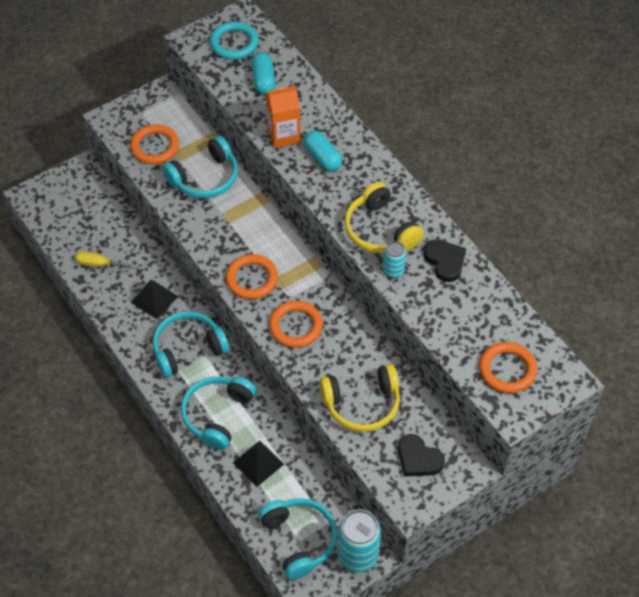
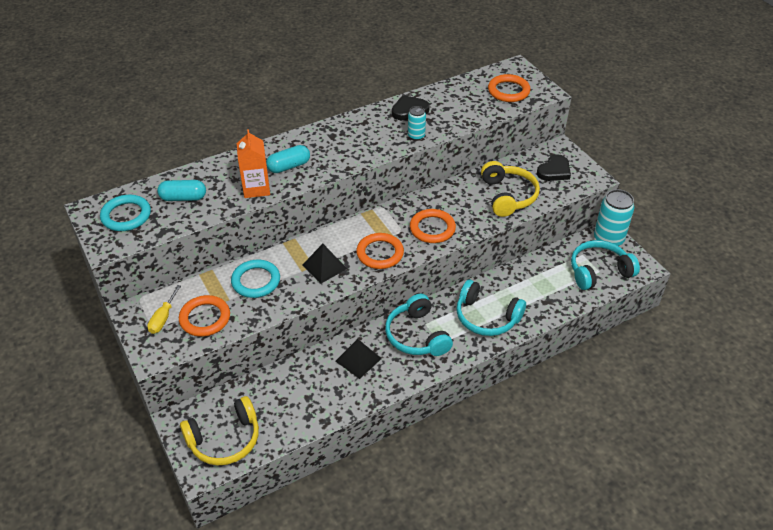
camera: 85 degrees left, 10 degrees down
(98, 264) = (308, 405): yellow screwdriver -> yellow screwdriver (163, 318)
(205, 178) = (256, 281): turquoise headphones -> turquoise ring
(258, 463) = (532, 292): black pyramid -> black pyramid (324, 266)
(380, 230) = (374, 140): yellow headphones -> yellow headphones (225, 439)

